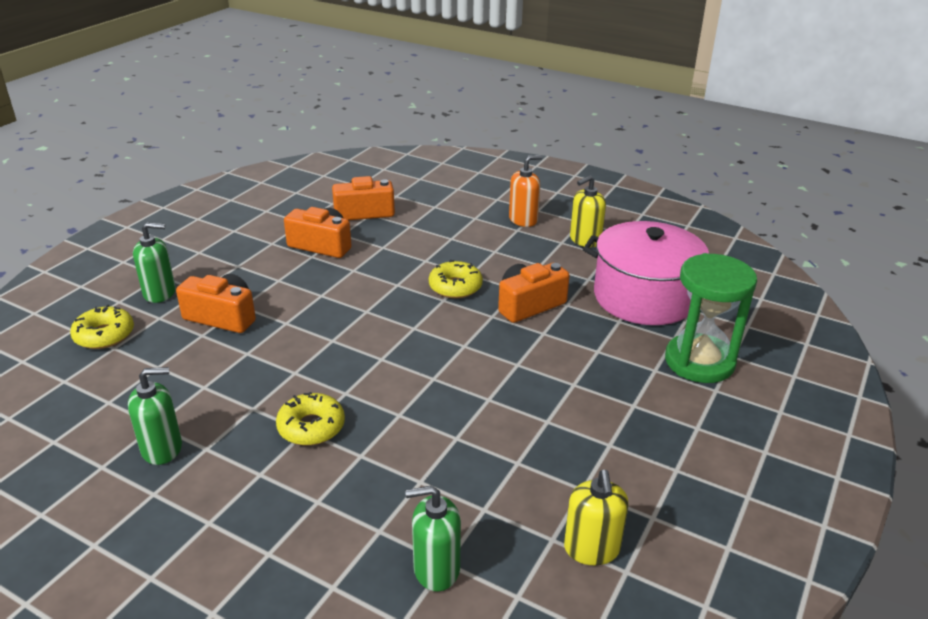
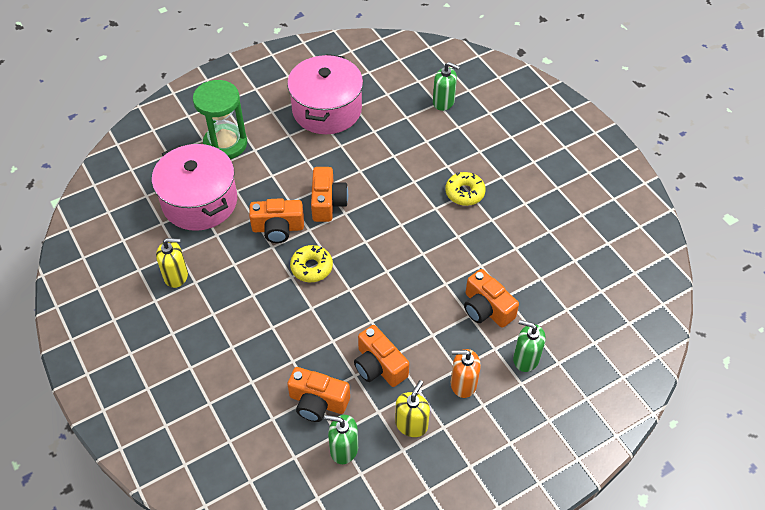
camera: 150 degrees left, 20 degrees up
(104, 335) = (572, 325): yellow donut -> none
(162, 448) = (548, 212): green soap dispenser -> green soap dispenser (344, 449)
(496, 348) = (328, 202): none -> orange camera
(523, 219) = (196, 324): orange soap dispenser -> orange soap dispenser (463, 384)
(591, 549) = (374, 84): yellow soap dispenser -> yellow soap dispenser (411, 424)
(622, 464) = (327, 110): none -> pink pot

